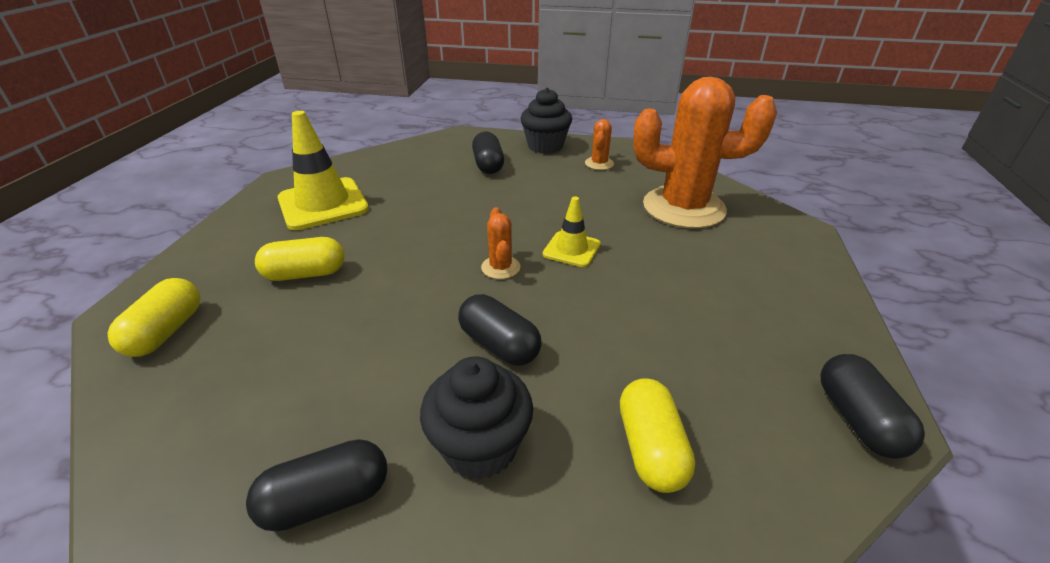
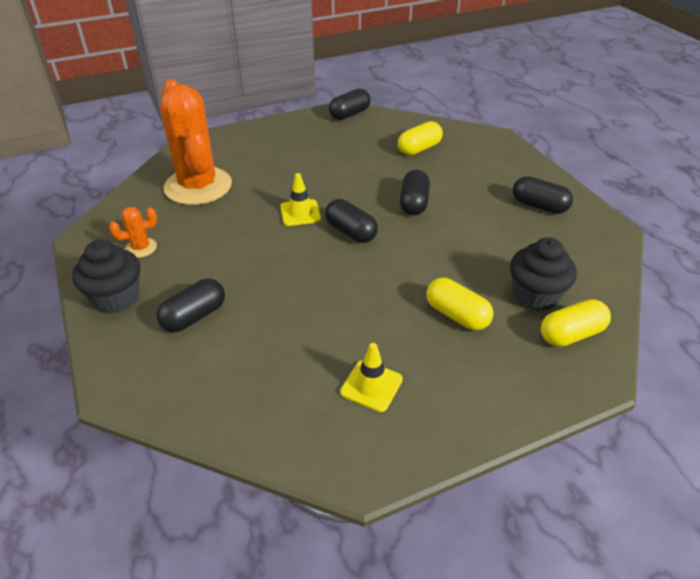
camera: 125 degrees left, 5 degrees up
(323, 204) = (371, 386): yellow traffic cone -> yellow traffic cone, size x0.55
(480, 446) = (471, 183): black cupcake -> black cupcake (535, 296)
(500, 267) = (351, 232): orange cactus -> black capsule

